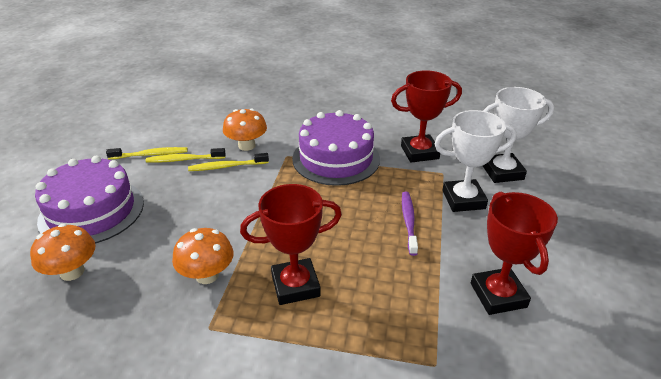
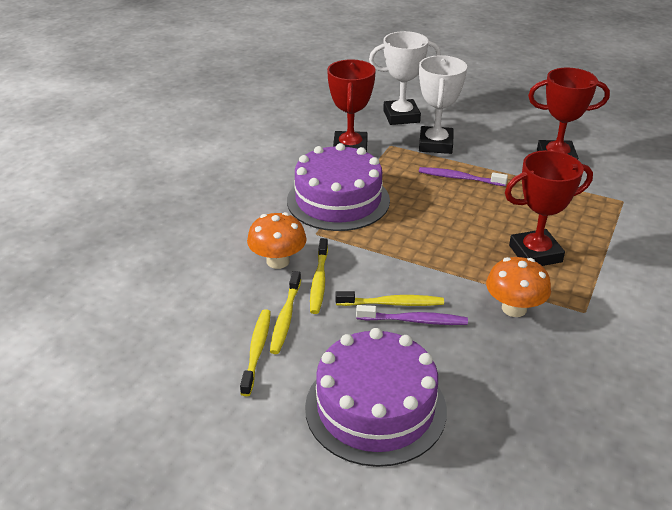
camera: 75 degrees left, 0 degrees up
(72, 272) = (493, 418): orange mushroom -> none
(185, 218) = (414, 320): none -> purple toothbrush
(205, 204) = (392, 303): none -> yellow toothbrush
(295, 286) = (535, 254): red trophy -> red trophy turned 75 degrees clockwise
(502, 172) = (401, 116): white trophy -> white trophy turned 75 degrees clockwise

